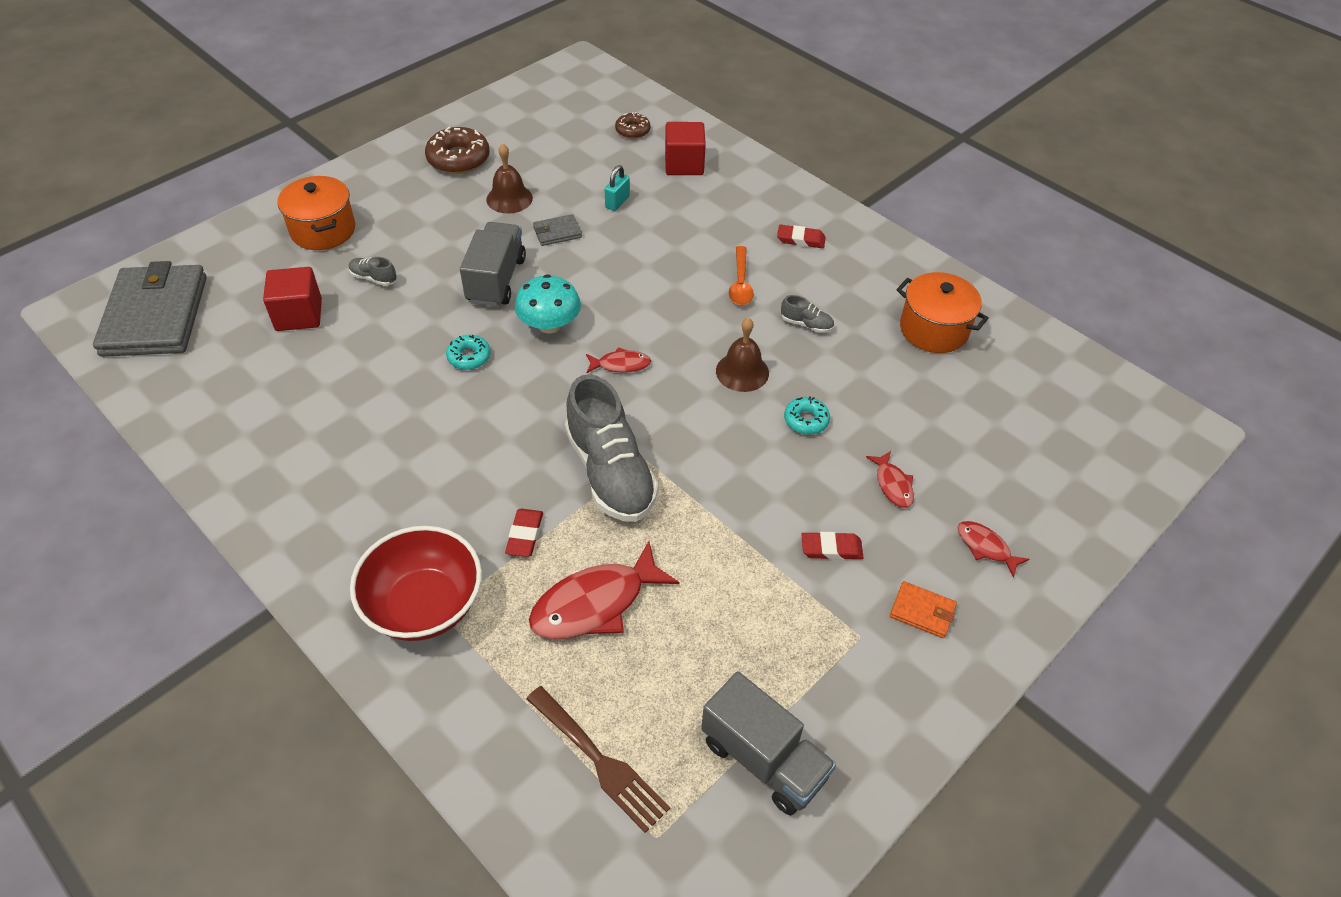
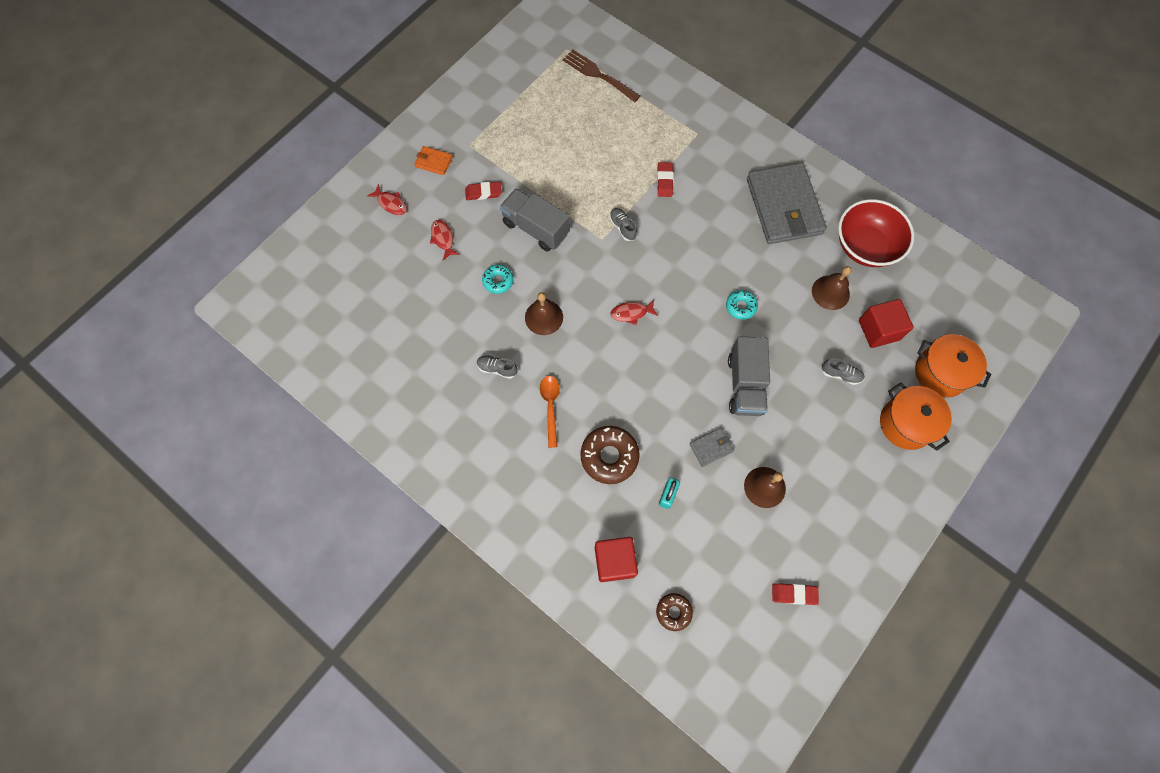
camera: 175 degrees right, 20 degrees up
(155, 315) = (981, 316): grey wallet -> grey wallet (784, 206)
(338, 360) = (830, 292): none -> brown bell
(424, 605) = (708, 136): red bowl -> red bowl (865, 246)
(458, 159) = (829, 539): brown donut -> brown donut (609, 456)
(549, 324) = (691, 344): turquoise mushroom -> none
(595, 603) = (615, 147): red fish -> none
(610, 472) = (622, 227): grey shoe -> grey shoe, size x0.41
(763, 759) = (519, 84): grey truck -> grey truck (535, 228)
(800, 239) = (501, 467): red eraser -> red eraser (794, 594)
(934, 329) = (399, 375): orange pot -> orange pot (940, 373)

